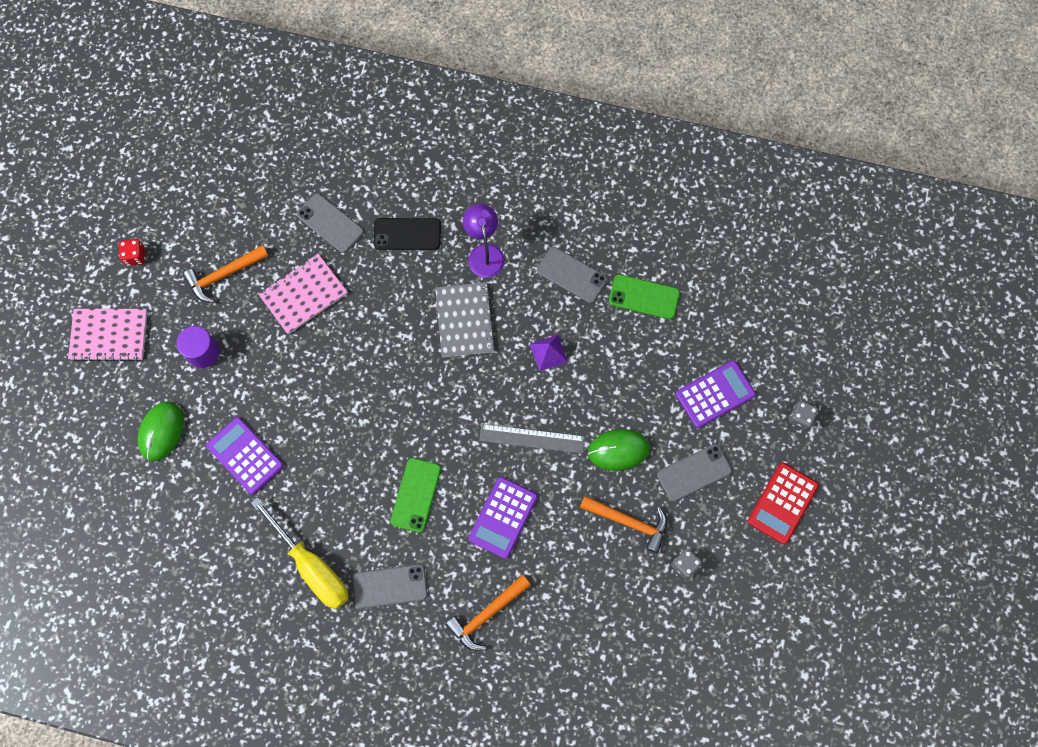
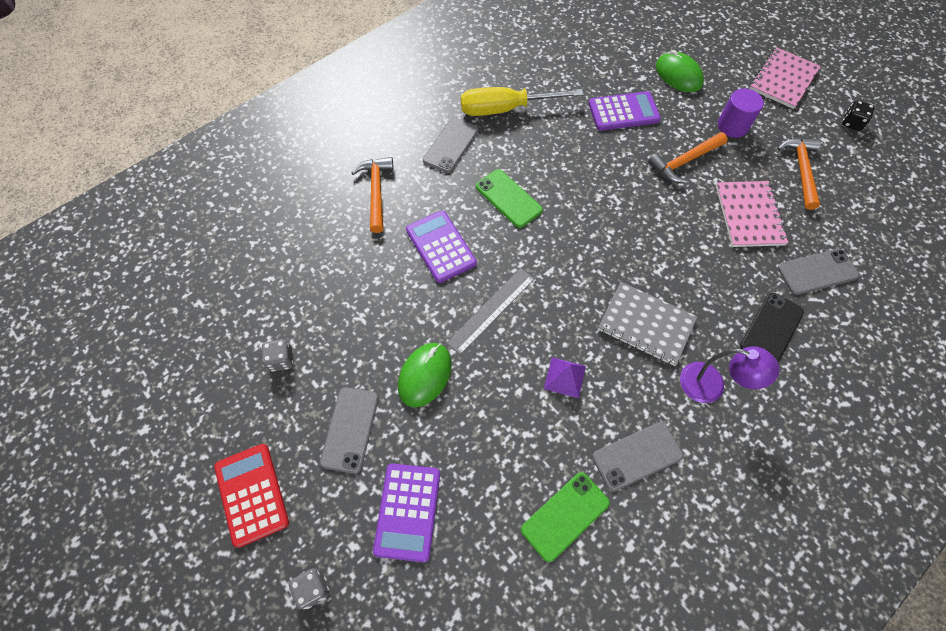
camera: 125 degrees right, 10 degrees down
(135, 256) = (852, 123): red dice -> black dice
(629, 522) = (356, 339): orange hammer -> orange hammer (684, 161)

